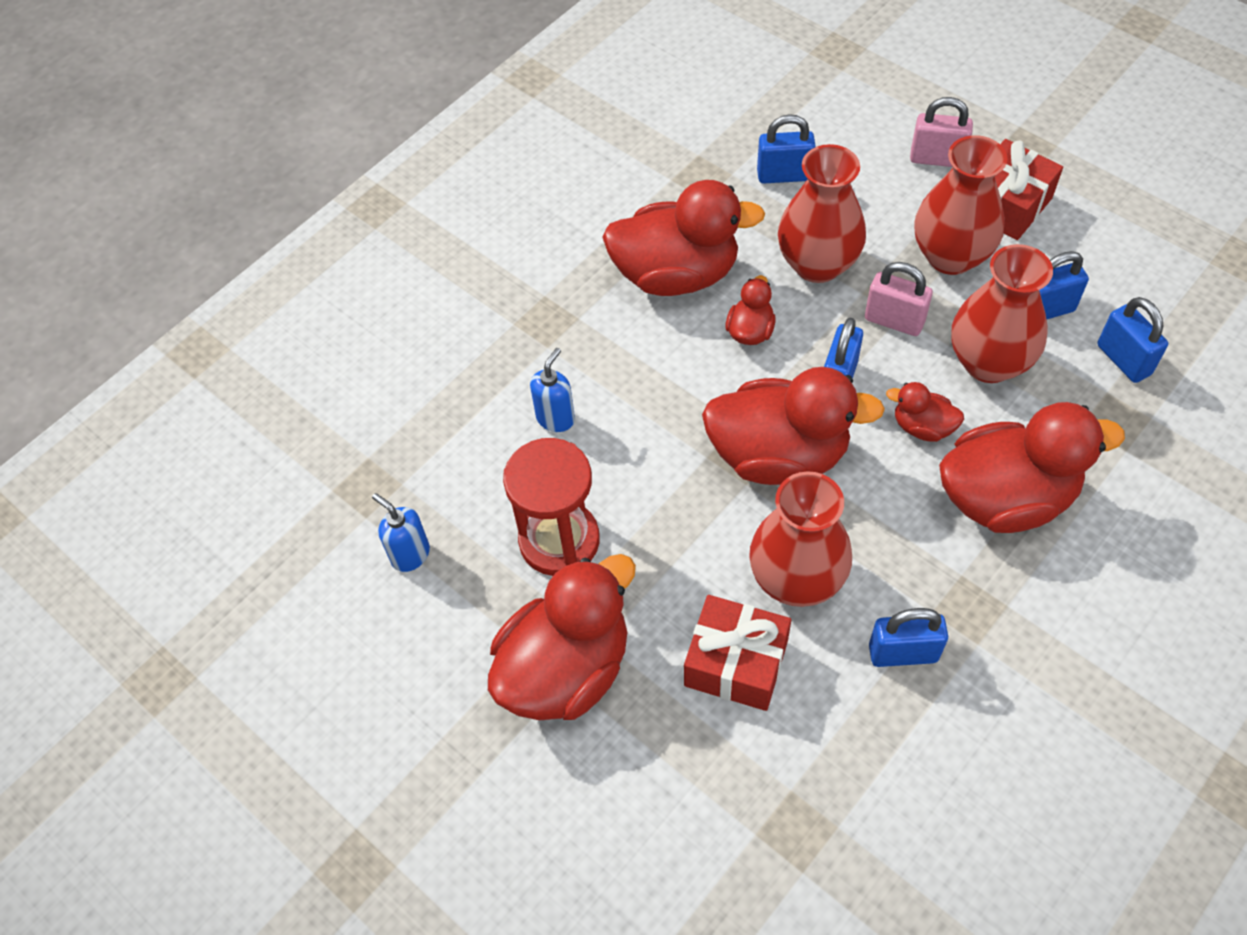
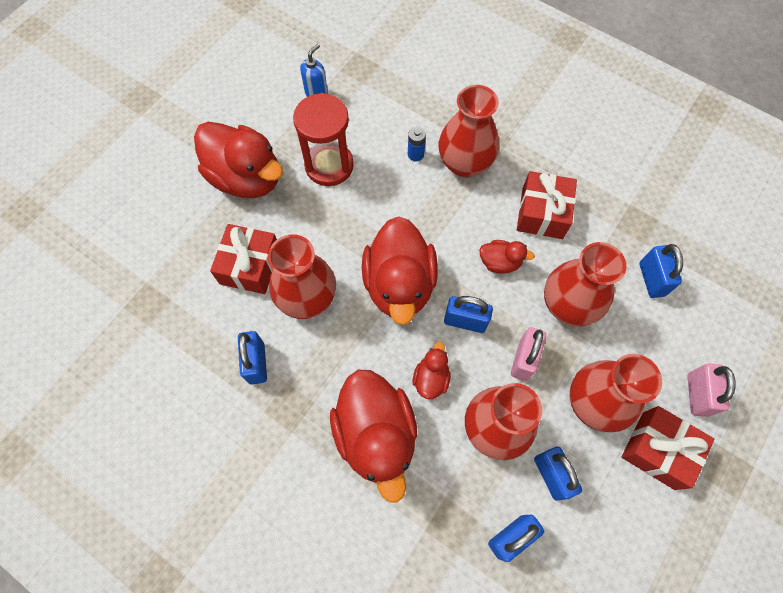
camera: 80 degrees right, 10 degrees up
(556, 418) = (415, 154): blue soap dispenser -> blue battery
(581, 356) = (464, 163): none -> red vase
(676, 274) = (542, 213): red duck -> red gift

